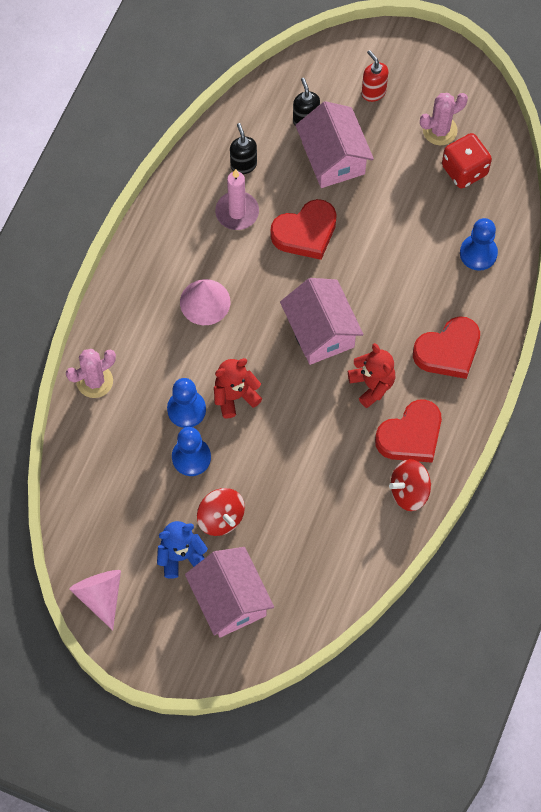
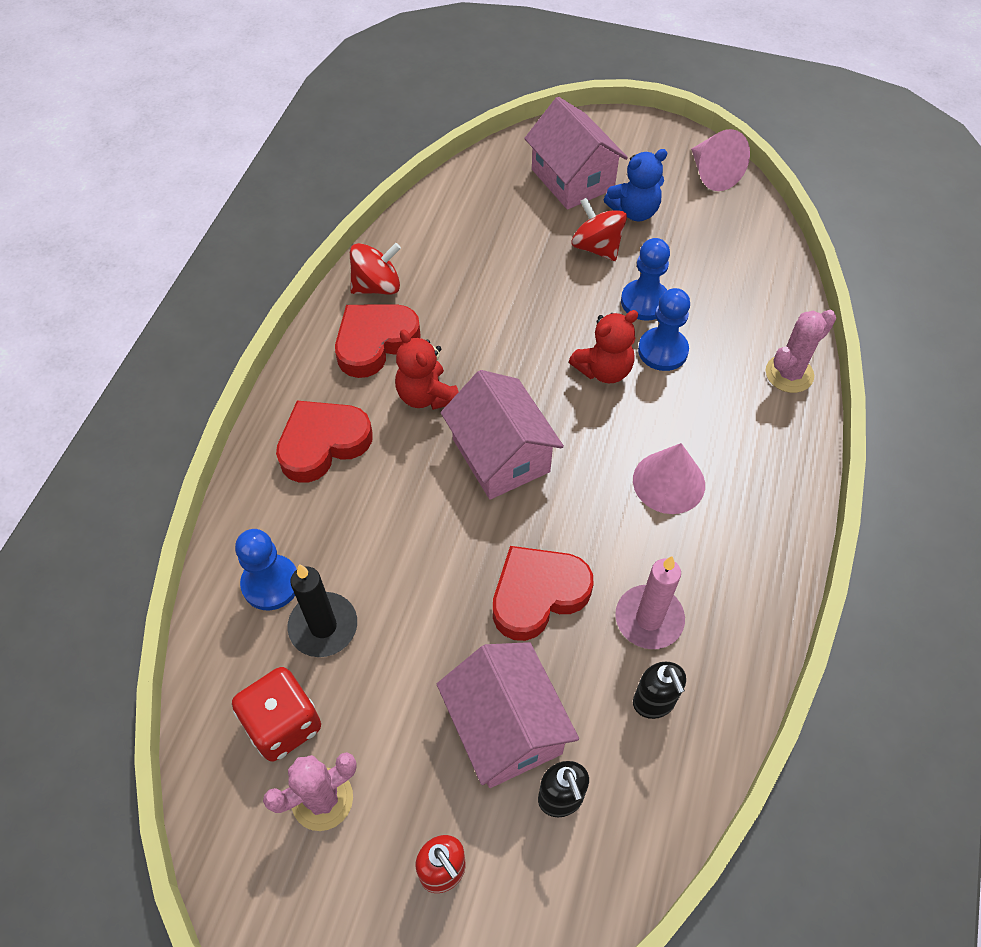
camera: 175 degrees right, 10 degrees down
(443, 224) = (323, 626): none -> black candle

